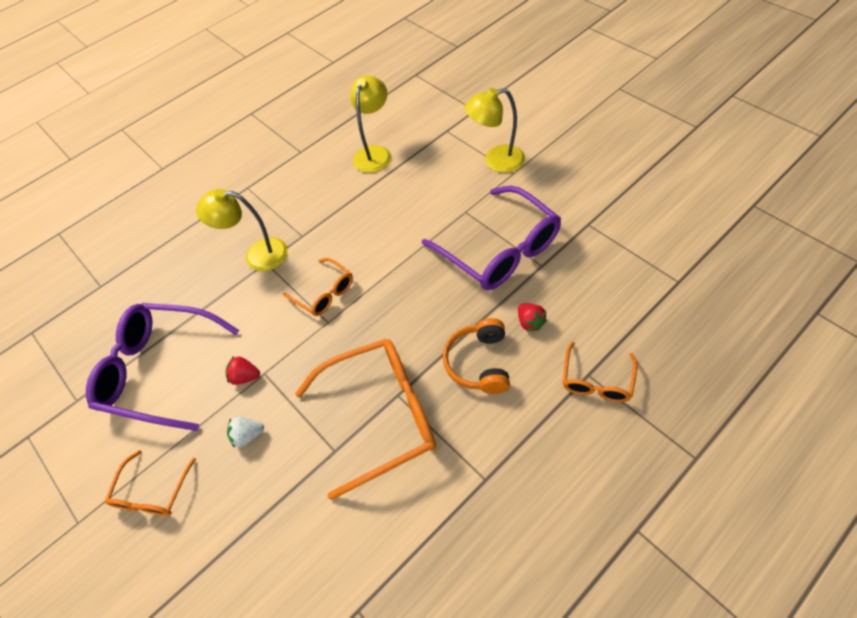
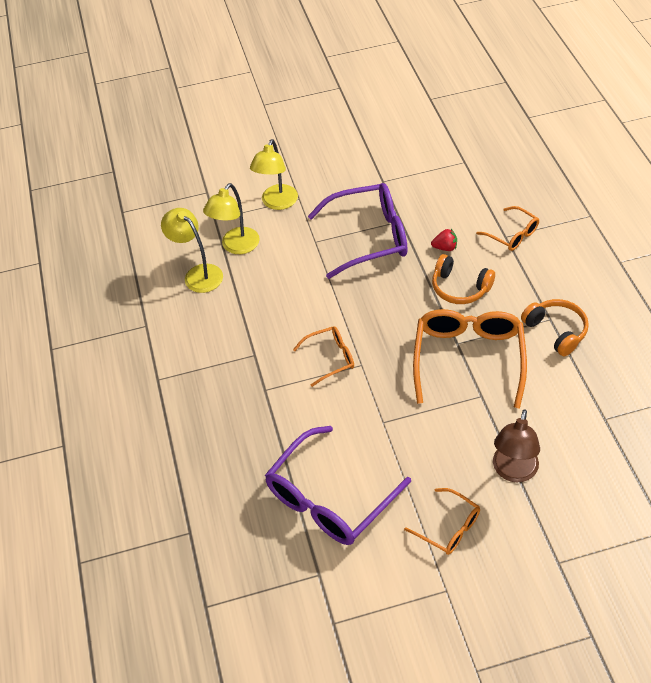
camera: 65 degrees left, 5 degrees down
(242, 530) = (513, 471): none -> brown lamp
(245, 377) = (378, 436): red strawberry -> none
(248, 435) = (435, 448): white strawberry -> none
(257, 255) = (251, 393): yellow lamp -> yellow lamp (236, 246)
(470, 494) = (556, 331): none -> orange headphones

